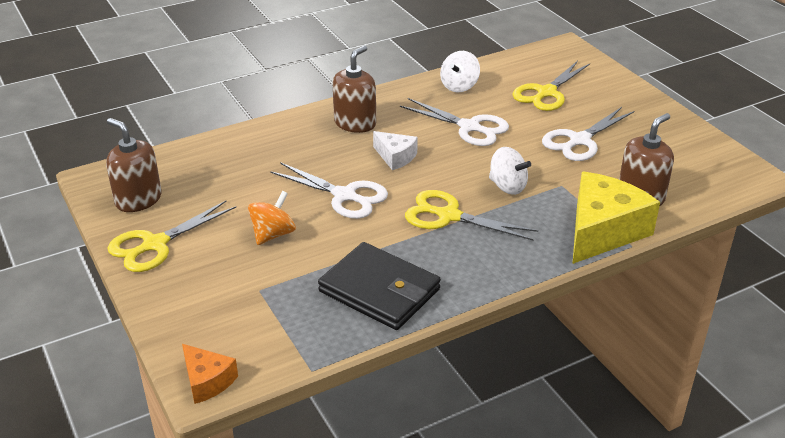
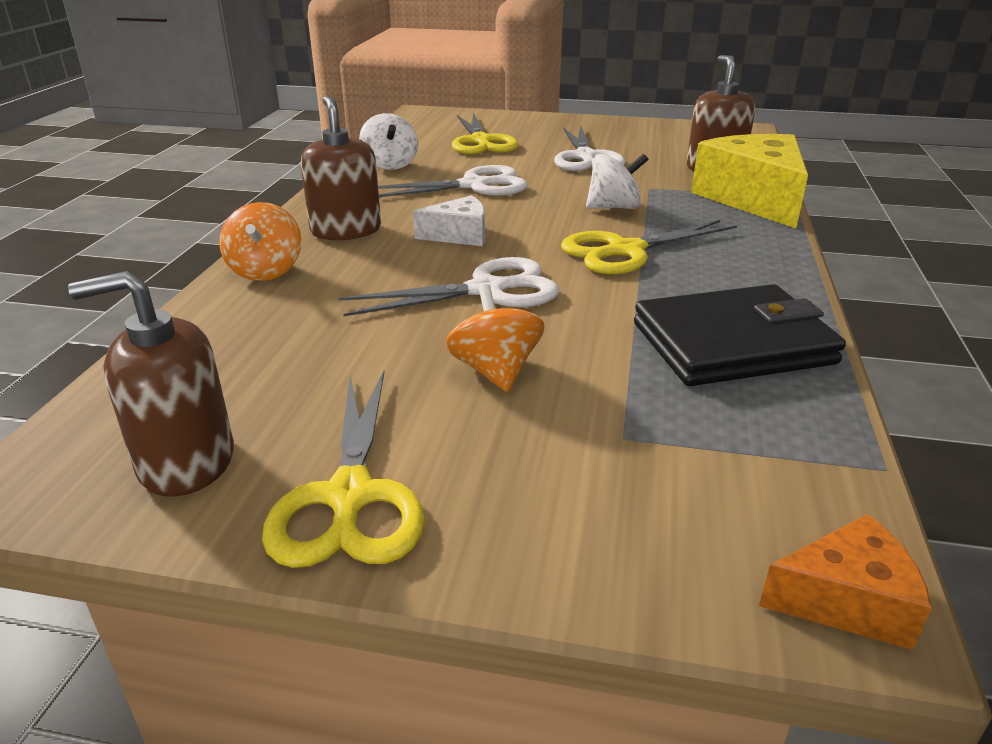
camera: 50 degrees left, 5 degrees down
(286, 129) = (266, 270): none -> orange spinning top

